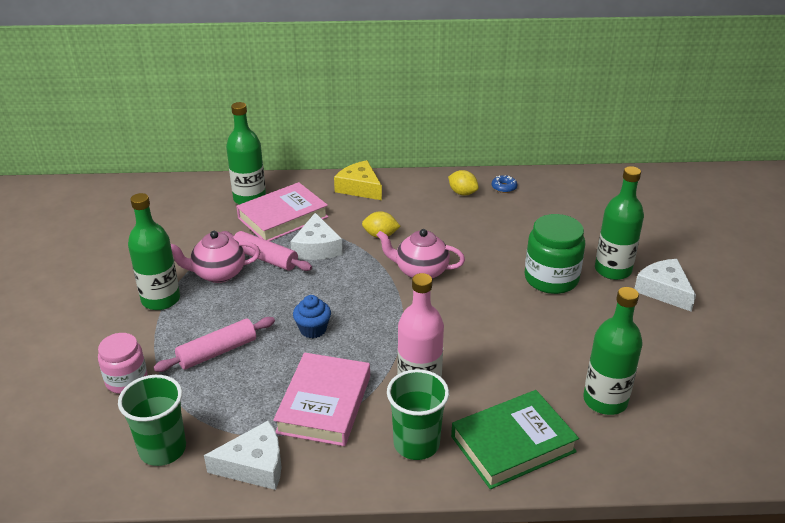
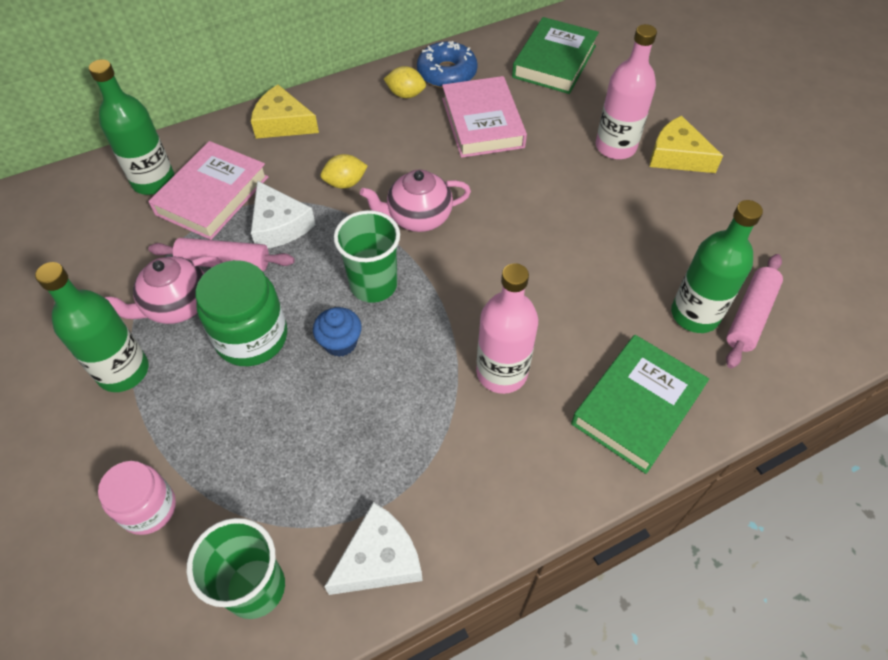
camera: 25 degrees left, 20 degrees up
(217, 352) = (242, 420): pink rolling pin -> pink rolling pin (750, 316)
(324, 404) = (411, 440): pink book -> pink book (482, 123)
(416, 444) = (540, 449): green cup -> green cup (373, 285)
(504, 187) = (447, 73): blue donut -> blue donut, size x1.97
(551, 279) = (561, 179): green jar -> green jar (251, 337)
(598, 201) = (554, 61): none -> green book
(613, 270) = (615, 147): green bottle -> pink bottle
(663, 290) = (677, 156): white cheese -> yellow cheese

